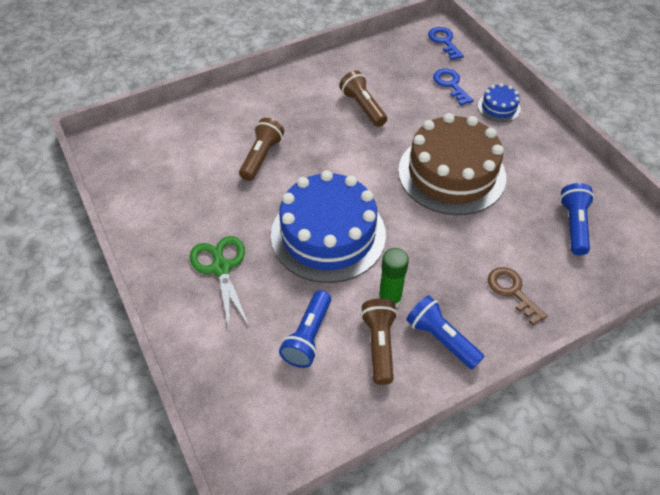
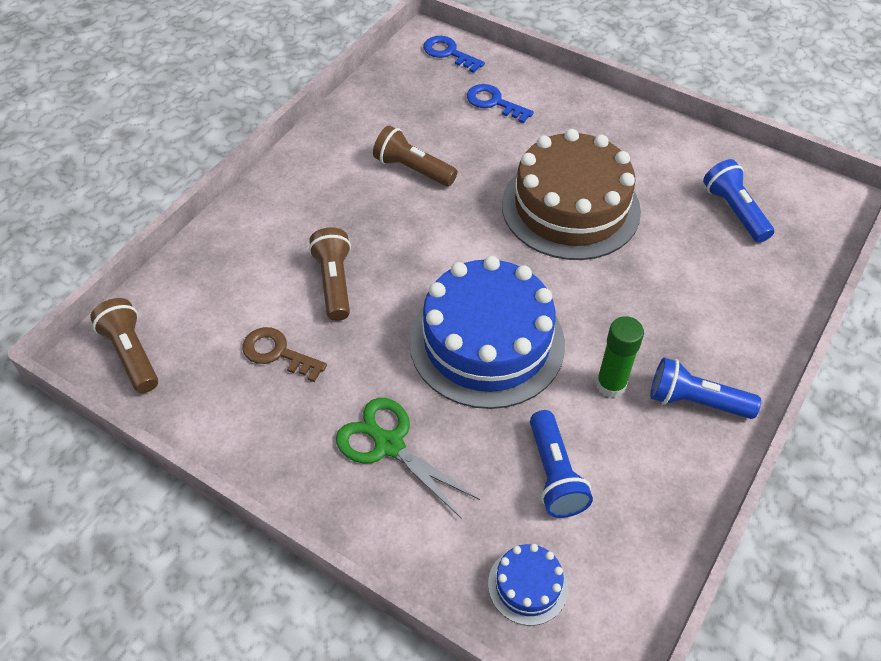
camera: 30 degrees left, 0 degrees up
(379, 345) = (638, 442): brown flashlight -> brown flashlight (132, 354)
(499, 107) = (565, 109): blue cake -> blue cake (528, 585)
(512, 291) = (727, 312): brown key -> brown key (278, 353)

